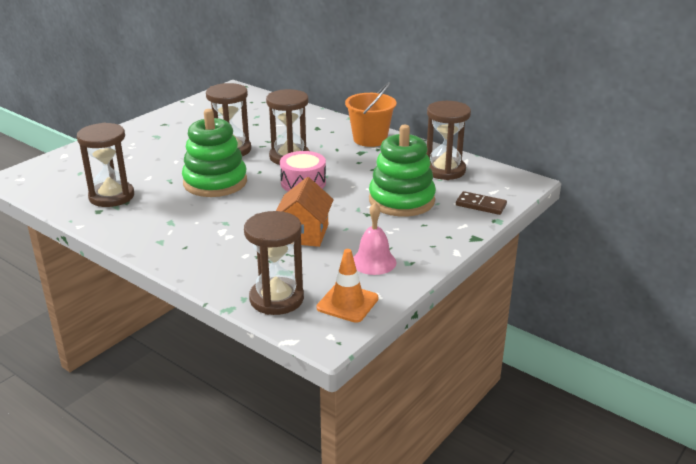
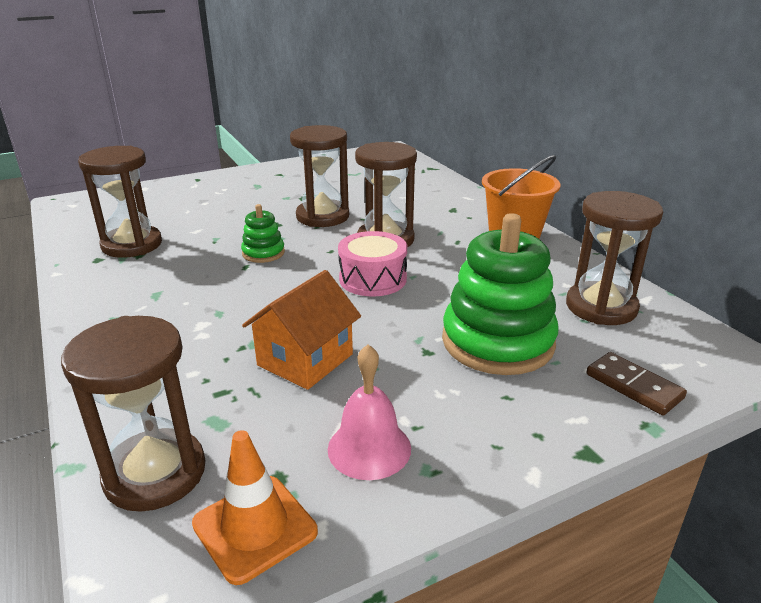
camera: 25 degrees right, 0 degrees up
(215, 182) = (263, 253): green stacking toy -> green stacking toy, size x0.48

